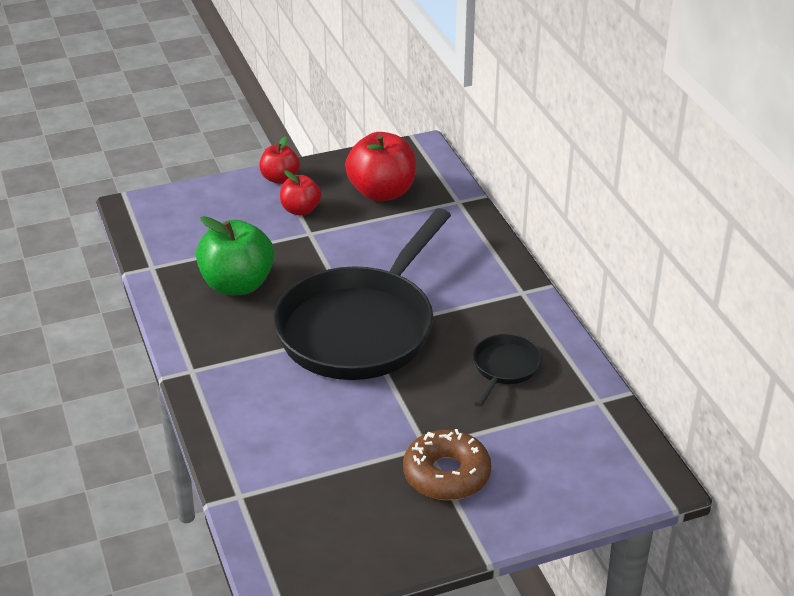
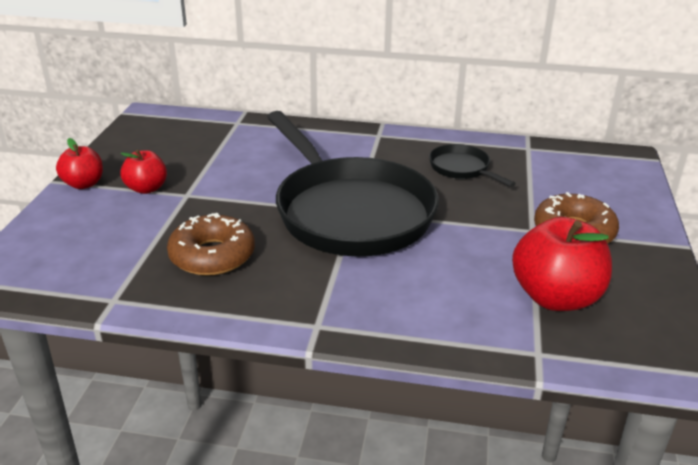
camera: 60 degrees left, 5 degrees down
(237, 285) = (212, 255): green apple -> brown donut
(382, 192) = (179, 146): red apple -> red apple (555, 297)

